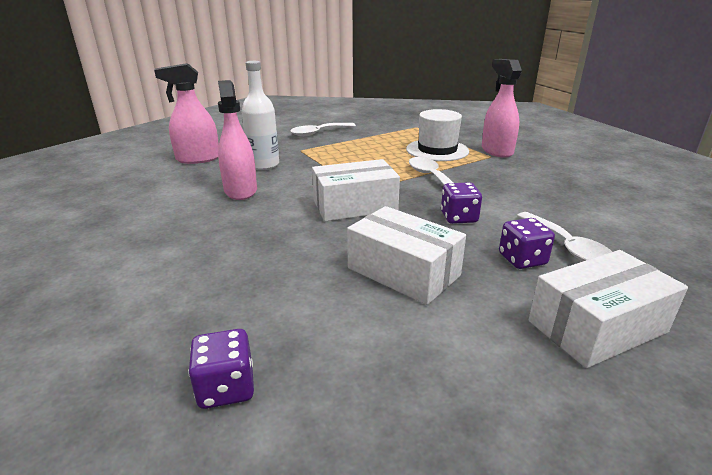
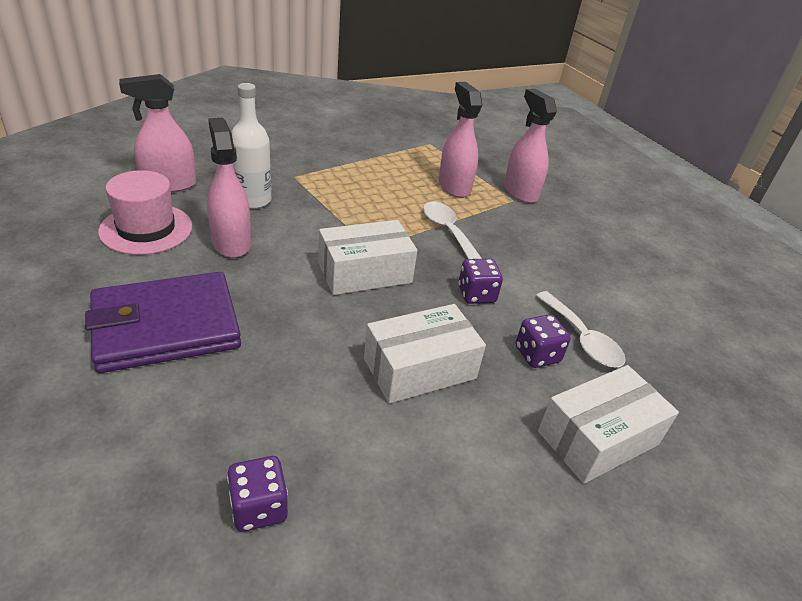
camera: 10 degrees left, 10 degrees up
(171, 246) = (166, 326): none -> purple wallet
(172, 185) = (146, 229): none -> pink hat
(318, 133) = (312, 147): white spoon -> none
(403, 272) = (420, 369): white box -> white box turned 60 degrees counterclockwise
(437, 150) = (454, 186): white hat -> pink spray bottle

